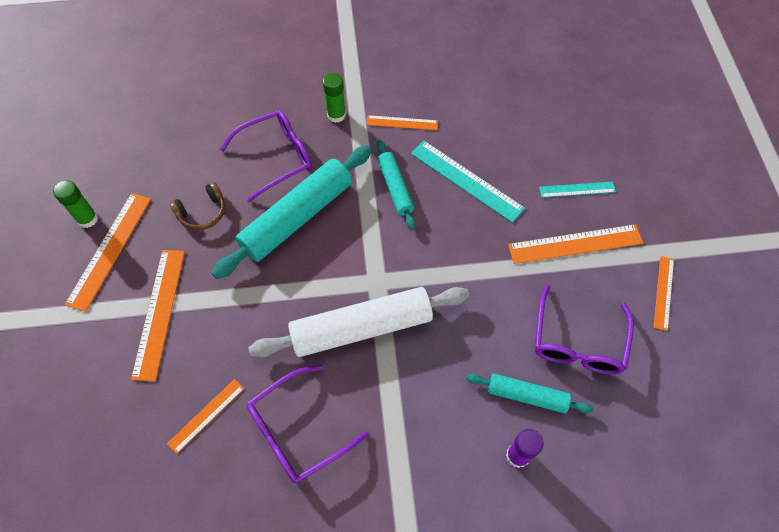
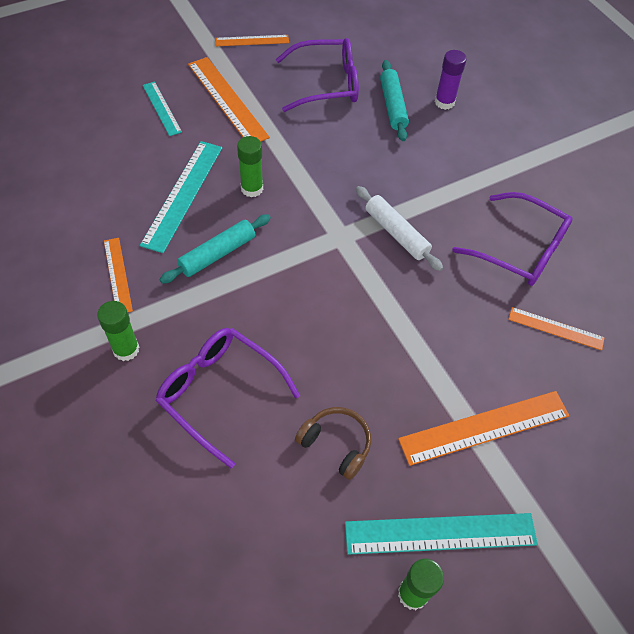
camera: 115 degrees left, 5 degrees down
(110, 250) = (440, 533): orange ruler -> turquoise ruler
(297, 218) = (297, 335): turquoise rolling pin -> none
(361, 327) = (396, 233): white rolling pin -> white rolling pin, size x0.54
(455, 231) = (252, 188): none -> green glue stick

